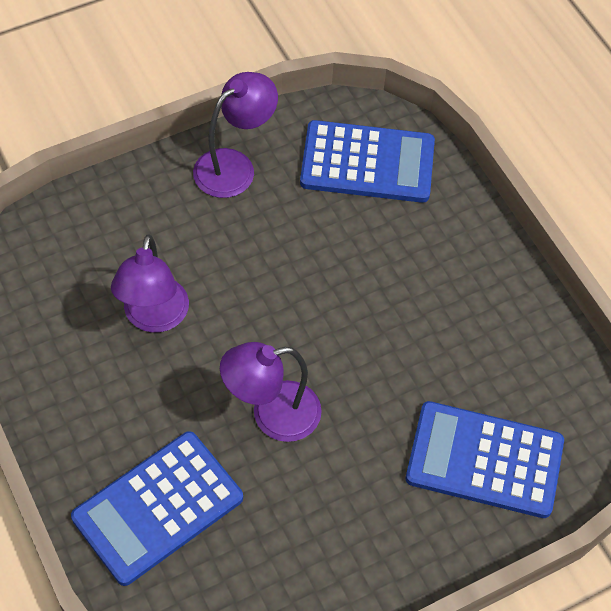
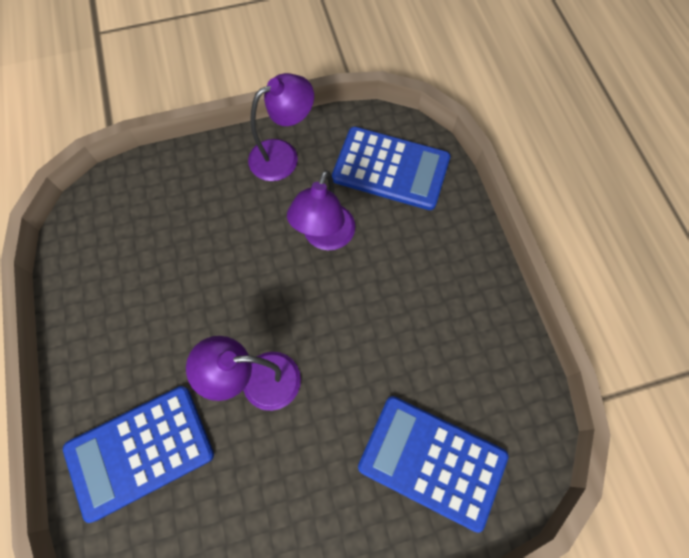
camera: 15 degrees right, 10 degrees up
(154, 318) = (184, 275): purple lamp -> purple lamp (325, 237)

